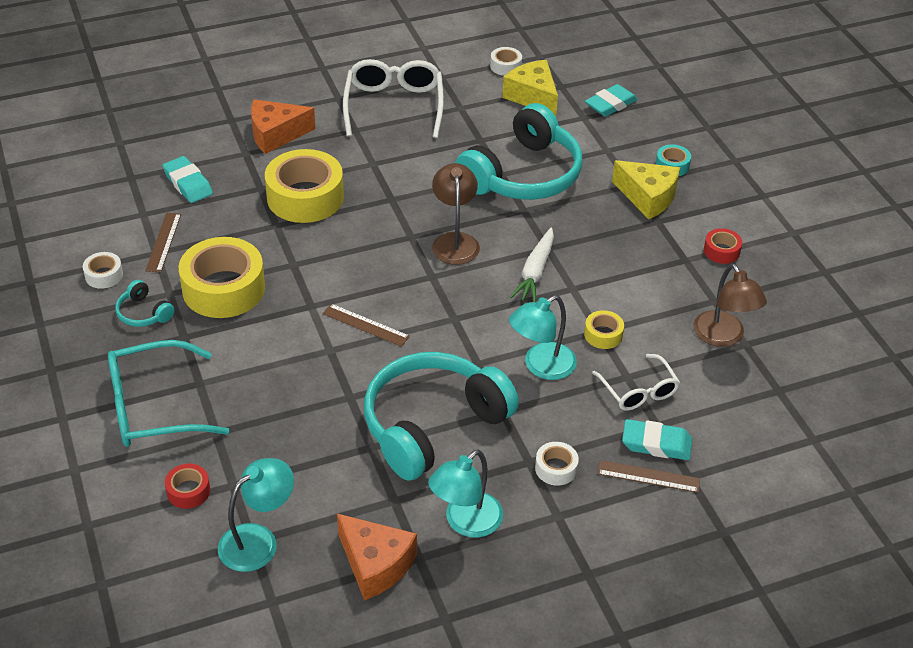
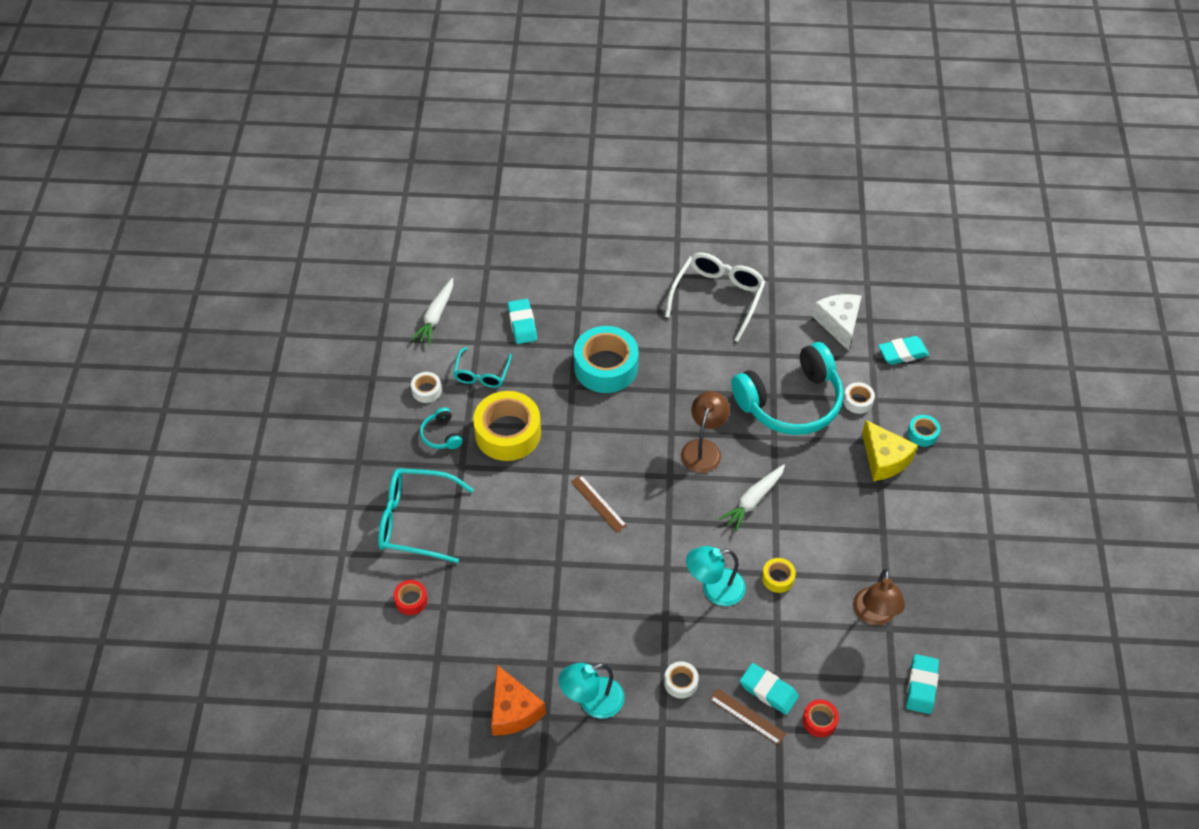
camera: 25 degrees right, 10 degrees up
(80, 202) = (436, 316): none -> white carrot
(163, 242) = (481, 374): brown ruler -> turquoise glasses
(258, 540) = (441, 659): turquoise lamp -> none
(276, 134) = (610, 297): orange cheese -> none
(305, 197) = (606, 367): yellow tape -> turquoise tape
(432, 425) = (607, 610): turquoise headphones -> none
(505, 66) = (831, 284): white tape -> white tape (858, 401)
(533, 96) = (839, 323): yellow cheese -> white cheese
(638, 391) = (779, 639): white glasses -> none
(721, 251) = (918, 533): red tape -> red tape (819, 721)
(810, 385) = (921, 686): none -> turquoise eraser

